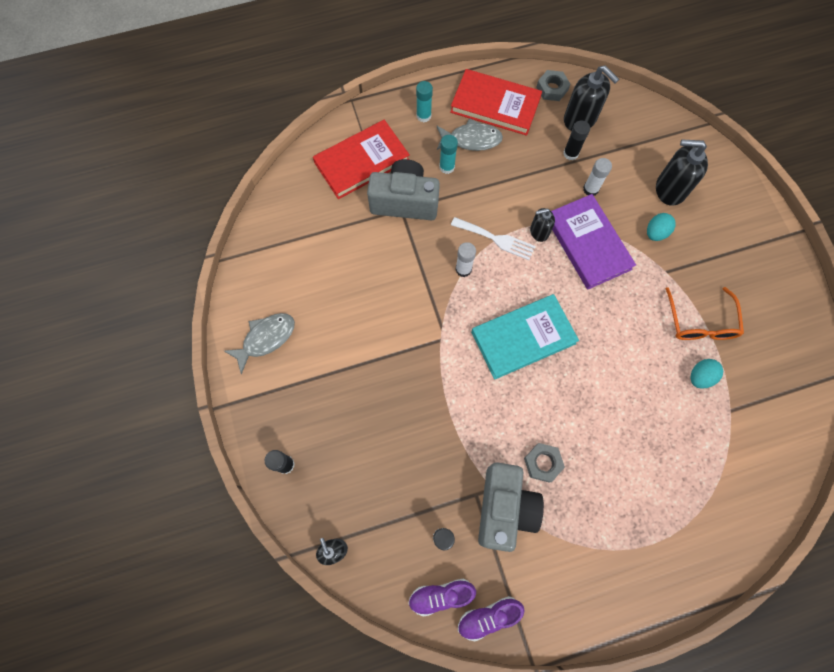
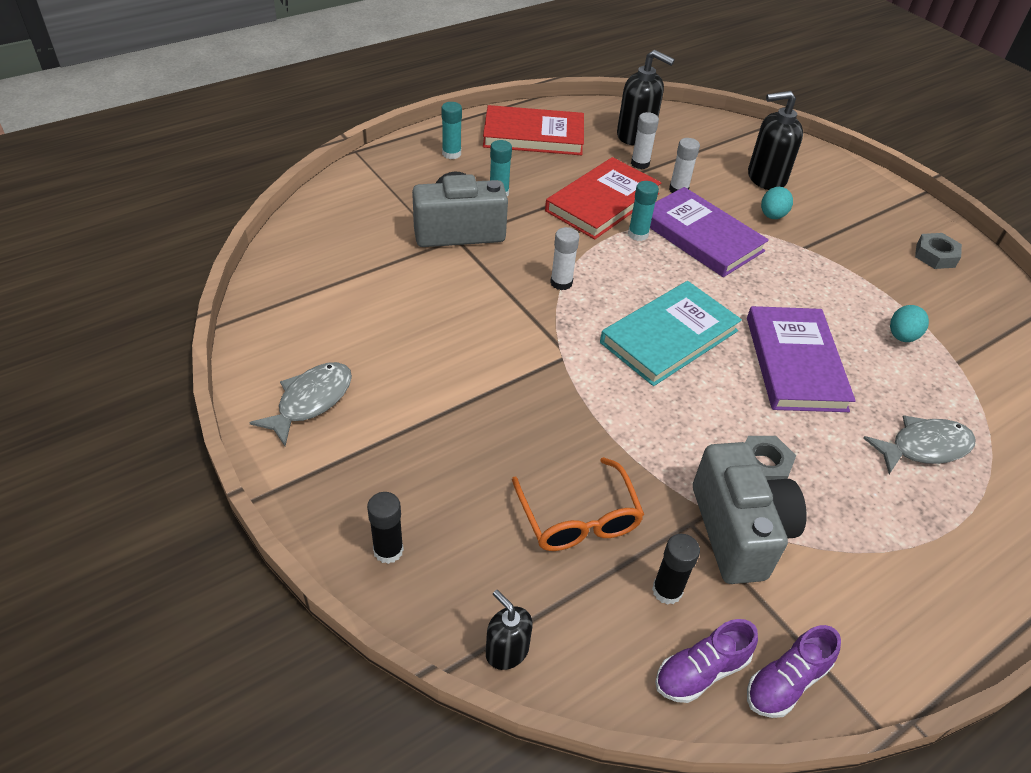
camera: 20 degrees left, 25 degrees down
(362, 162) = (388, 202): red book -> red book (602, 202)
(471, 139) = (518, 166): grey fish -> grey fish (924, 447)
(496, 239) = (589, 248): white fork -> none
(539, 232) = (638, 234): black soap dispenser -> turquoise glue stick
(552, 88) = (592, 115): grey nut -> grey nut (935, 255)
(570, 153) = (640, 163): black glue stick -> white glue stick
(606, 382) = (795, 363): none -> purple book
(700, 322) = (869, 286): orange glasses -> orange glasses (578, 518)

